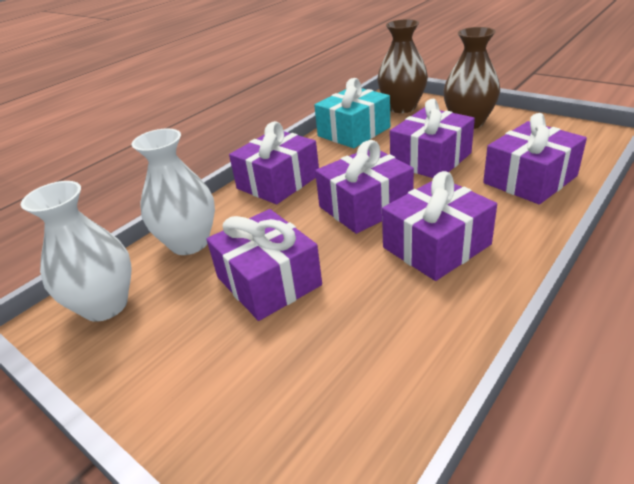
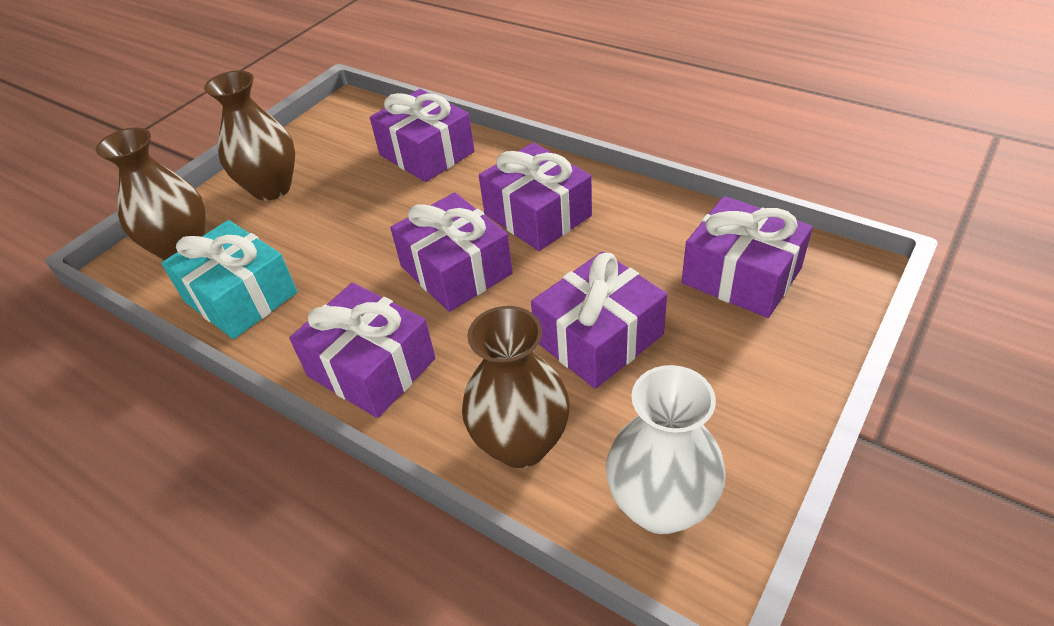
camera: 95 degrees left, 10 degrees up
(189, 243) = (521, 443): white vase -> brown vase
(430, 159) = (358, 219): purple gift -> purple gift (741, 276)

